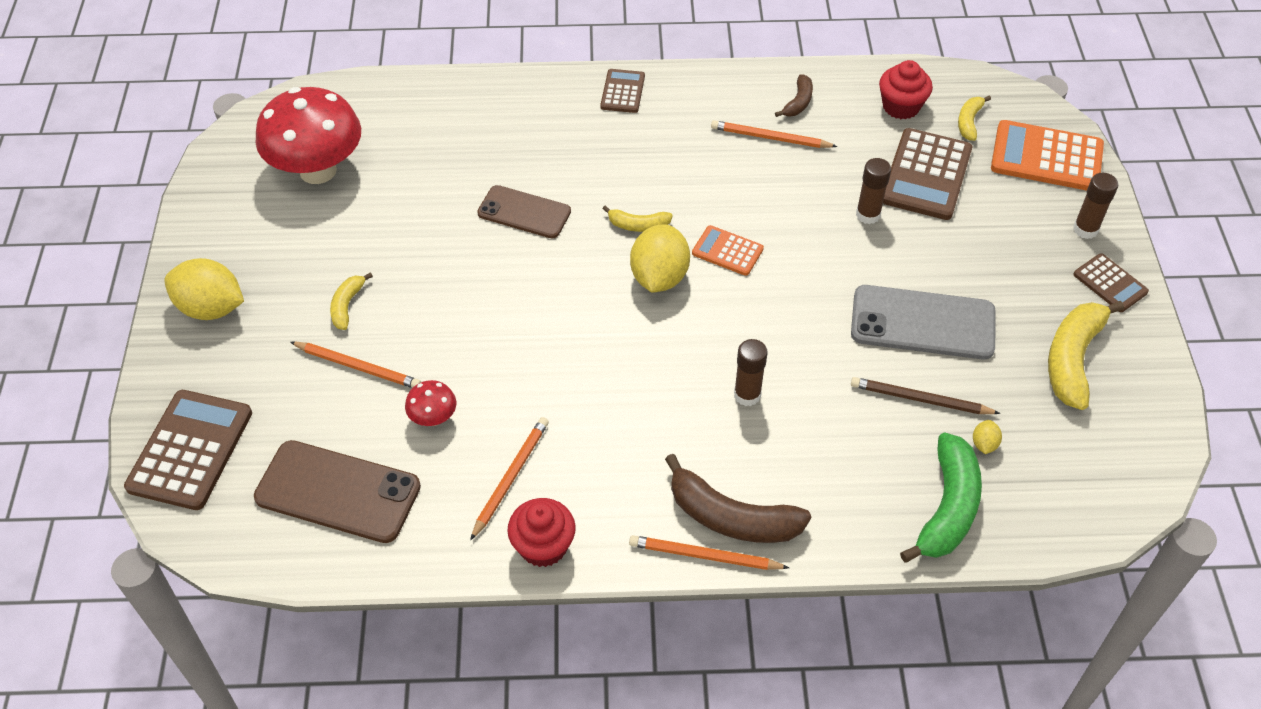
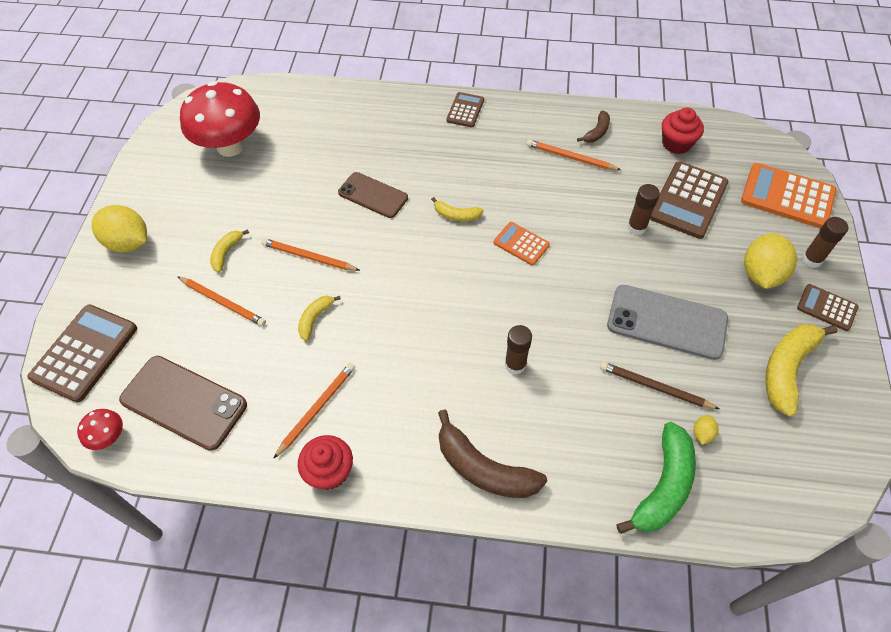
camera: 10 degrees right, 5 degrees up
(433, 418) = (269, 351): red mushroom -> red mushroom (109, 437)
(659, 277) = (464, 258): yellow lemon -> yellow lemon (761, 274)
(704, 556) = (455, 499): orange pencil -> orange pencil (308, 257)
(969, 122) = (728, 161): yellow banana -> yellow banana (315, 318)
(1110, 283) = (827, 307): brown calculator -> brown calculator turned 150 degrees clockwise

